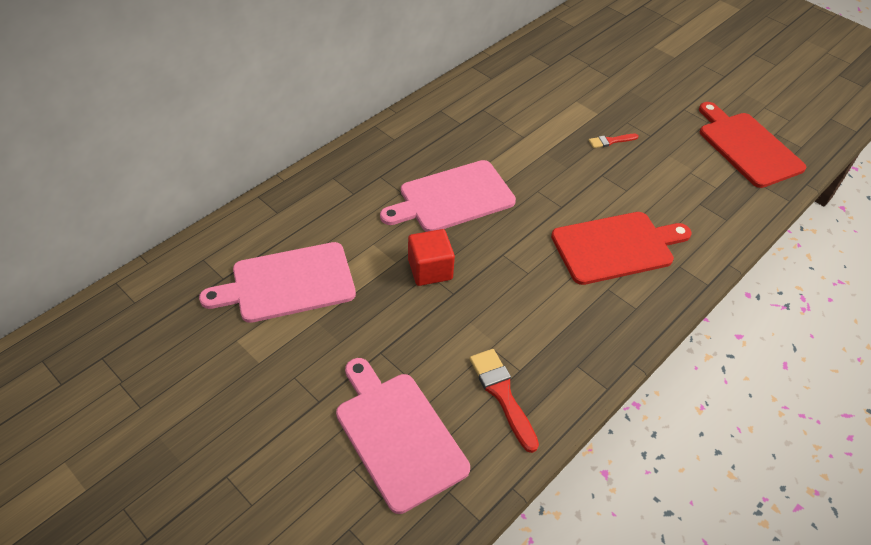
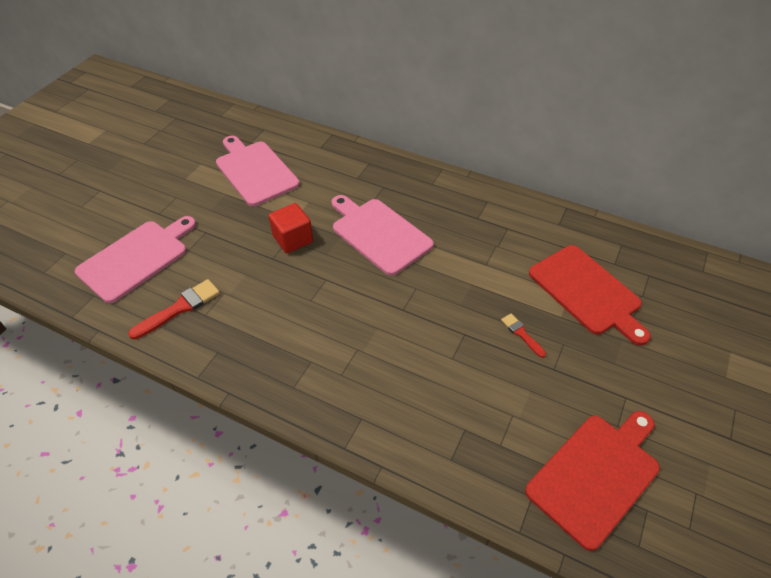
camera: 75 degrees right, 0 degrees up
(616, 247) = (367, 360): red cutting board -> red cutting board (587, 292)

